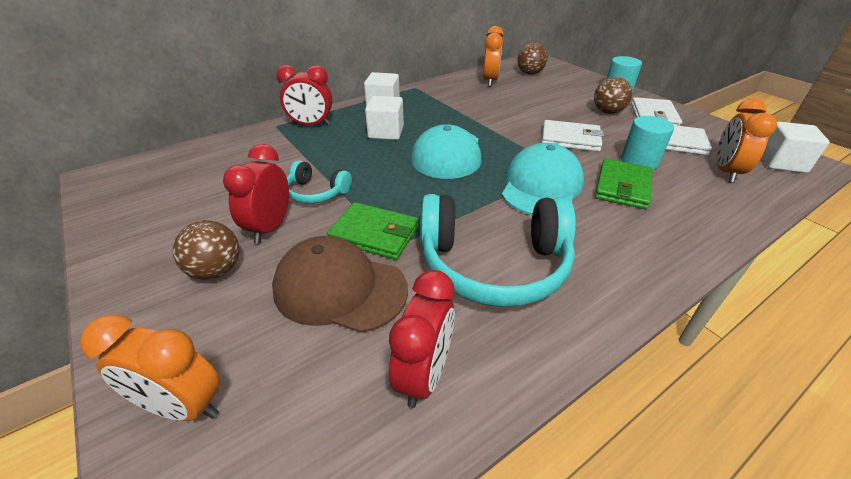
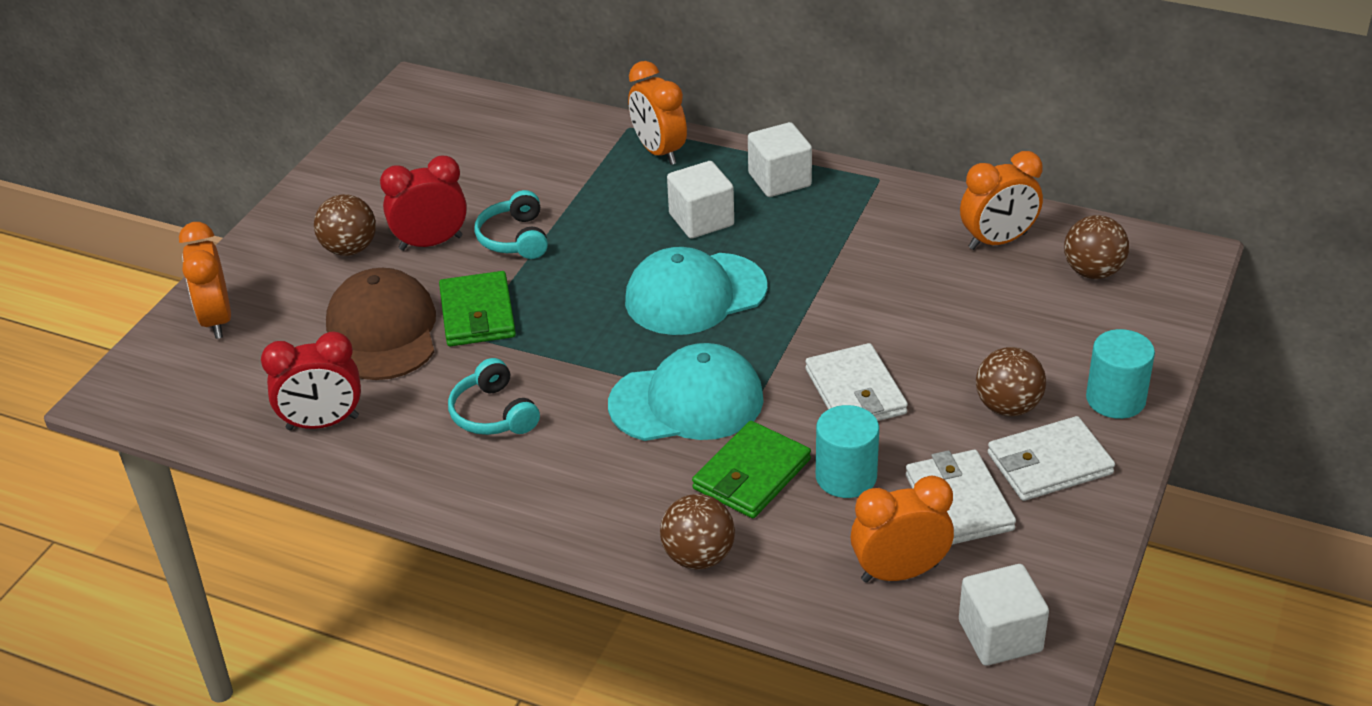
camera: 60 degrees right, 0 degrees up
(311, 125) = (659, 151): red clock -> orange clock
(493, 265) = (493, 414): turquoise headphones -> turquoise headphones, size x0.49
(622, 187) = (751, 474): green wallet -> green wallet turned 45 degrees counterclockwise
(694, 228) = (698, 557): none -> brown ball

